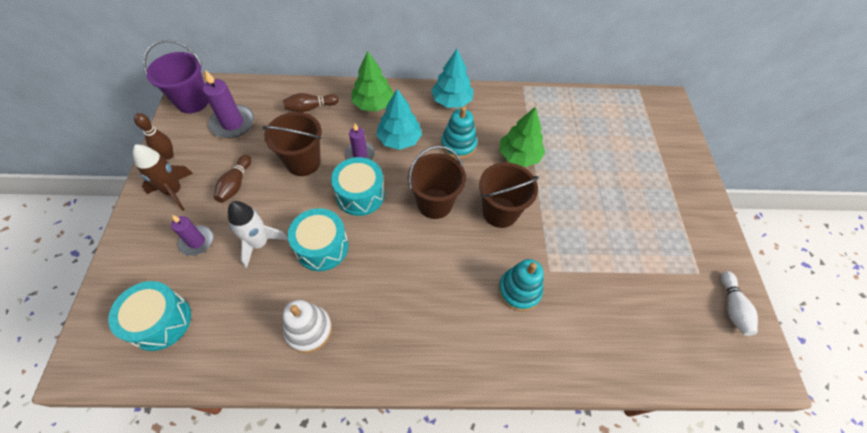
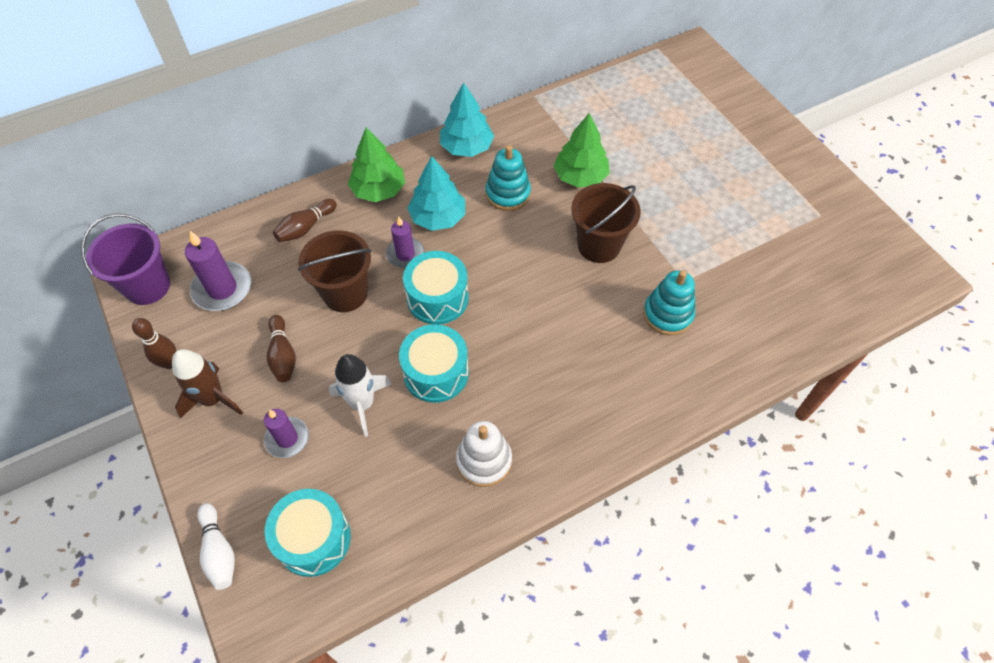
camera: 25 degrees left, 0 degrees up
(435, 203) = (525, 268): brown bucket -> none
(732, 308) = (866, 233): white bowling pin -> white bowling pin (219, 551)

